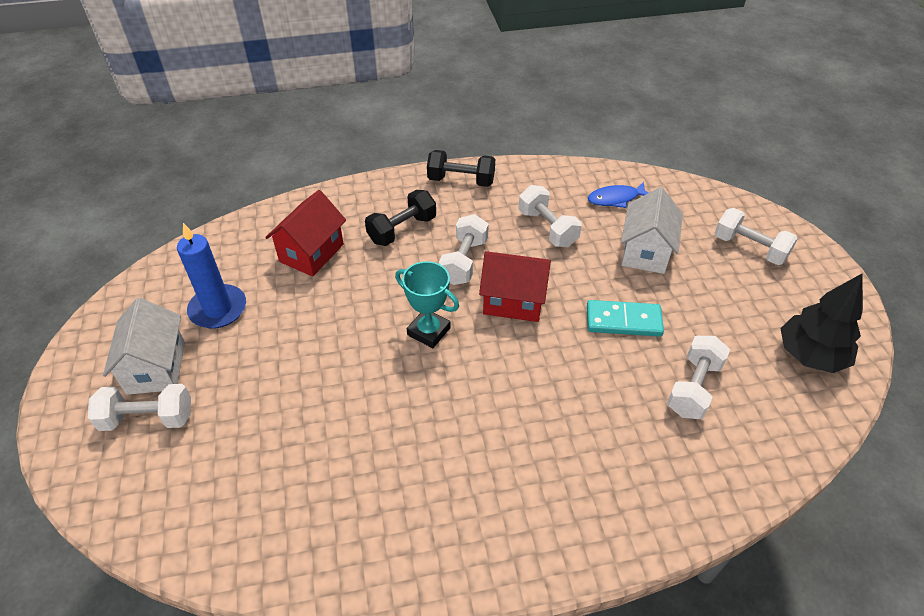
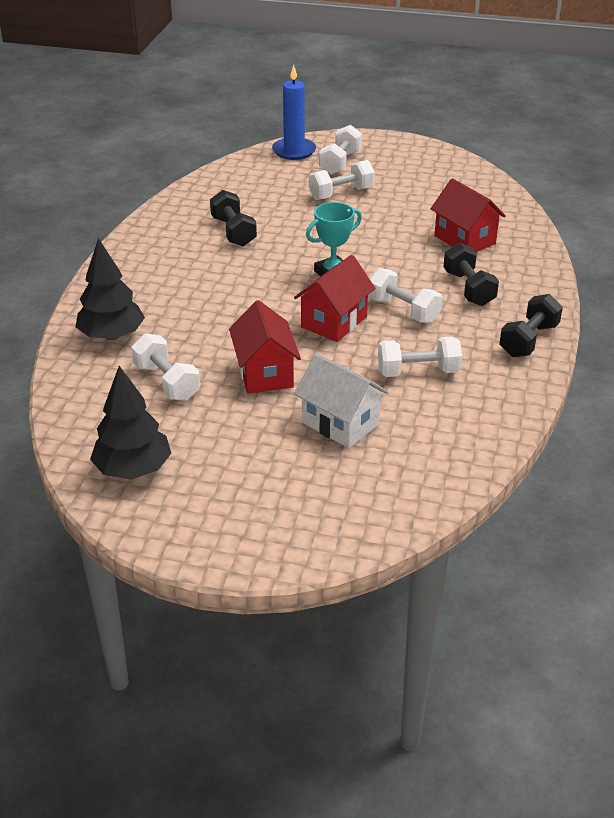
camera: 115 degrees right, 10 degrees down
(156, 368) = (382, 168): white house -> none
(218, 309) = (424, 194): blue candle -> blue candle (294, 151)
(384, 462) = (233, 232): none -> black dumbbell
(616, 199) = (437, 437): blue fish -> none
(623, 321) = (265, 373): turquoise domino -> red house
(665, 477) = (112, 335): none -> black tree
(749, 248) = (292, 504): white dumbbell -> white dumbbell (341, 193)

